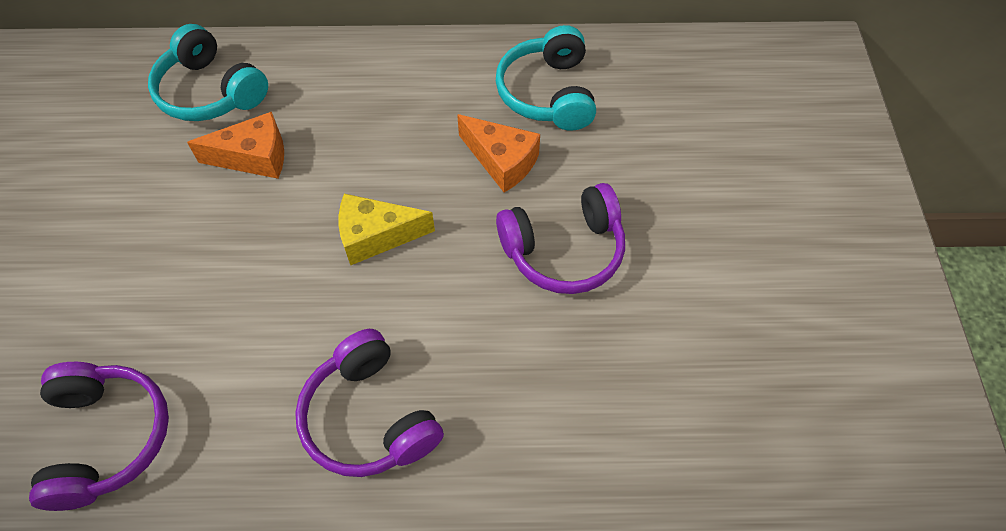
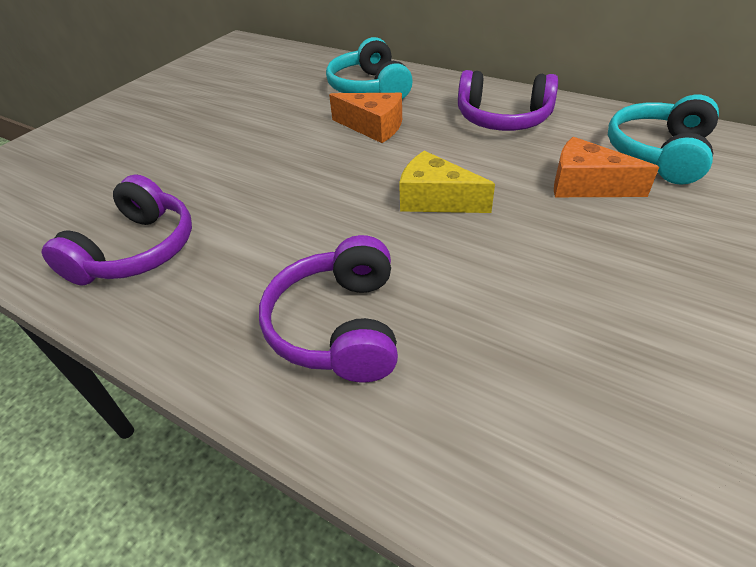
camera: 35 degrees right, 15 degrees down
(502, 161) = (586, 185): orange cheese -> orange cheese turned 135 degrees clockwise
(564, 250) = (621, 270): purple headphones -> purple headphones (503, 119)

